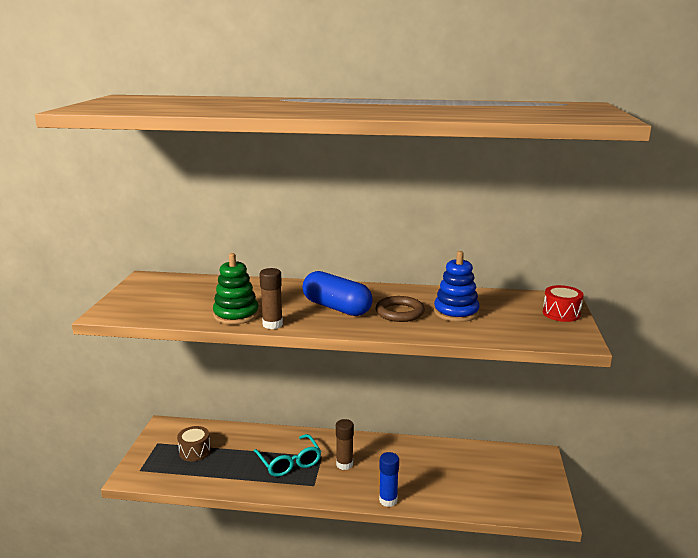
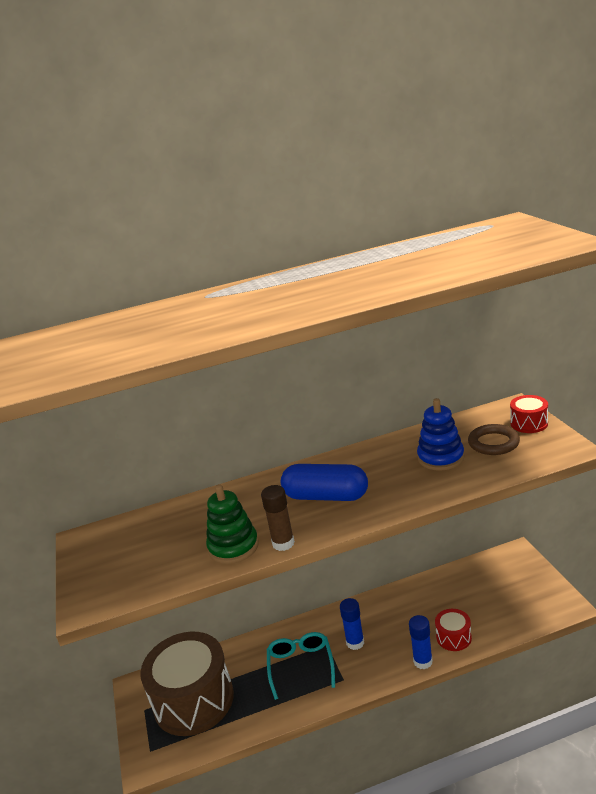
camera: 20 degrees left, 5 degrees up
(195, 451) = (193, 700): brown drum -> brown drum, size x2.29
(289, 462) = (301, 666): turquoise glasses -> turquoise glasses turned 135 degrees counterclockwise
(344, 464) = (355, 643): brown glue stick -> blue glue stick
(399, 312) = (391, 478): brown ring -> brown ring (493, 443)
(429, 494) = (453, 637): none -> red drum

